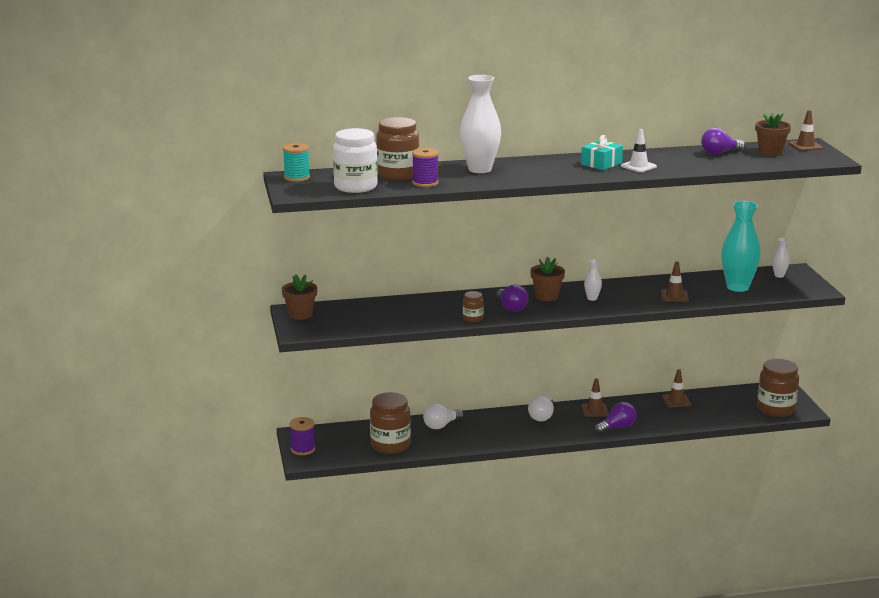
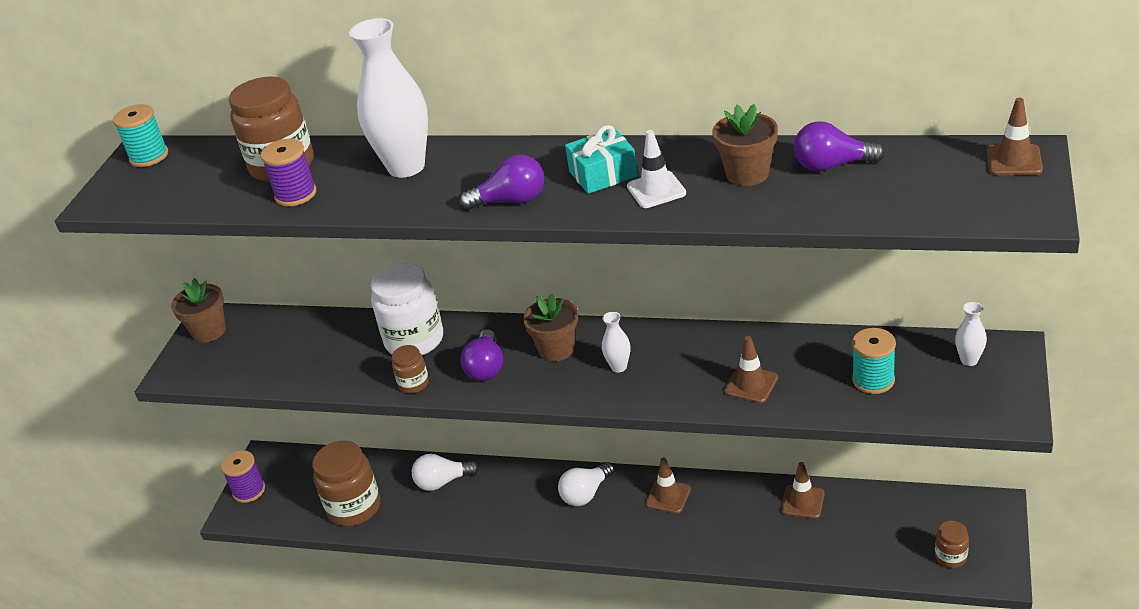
camera: 30 degrees right, 15 degrees up
(355, 187) = (196, 192): white jar -> white jar (414, 340)
(617, 427) = (675, 543): purple light bulb -> purple light bulb (511, 201)
(737, 287) = (873, 380): turquoise vase -> turquoise spool
(770, 152) = (929, 173): brown flower pot -> brown flower pot (747, 174)
(776, 409) = (951, 557): brown jar -> brown jar, size x0.50

